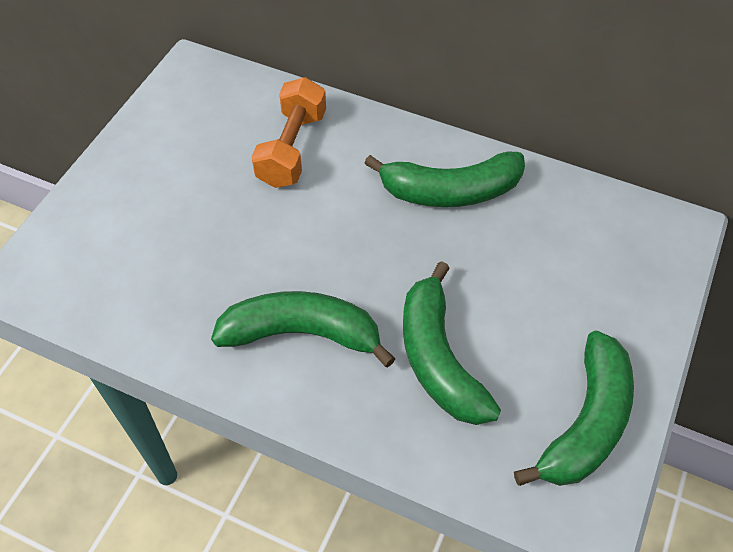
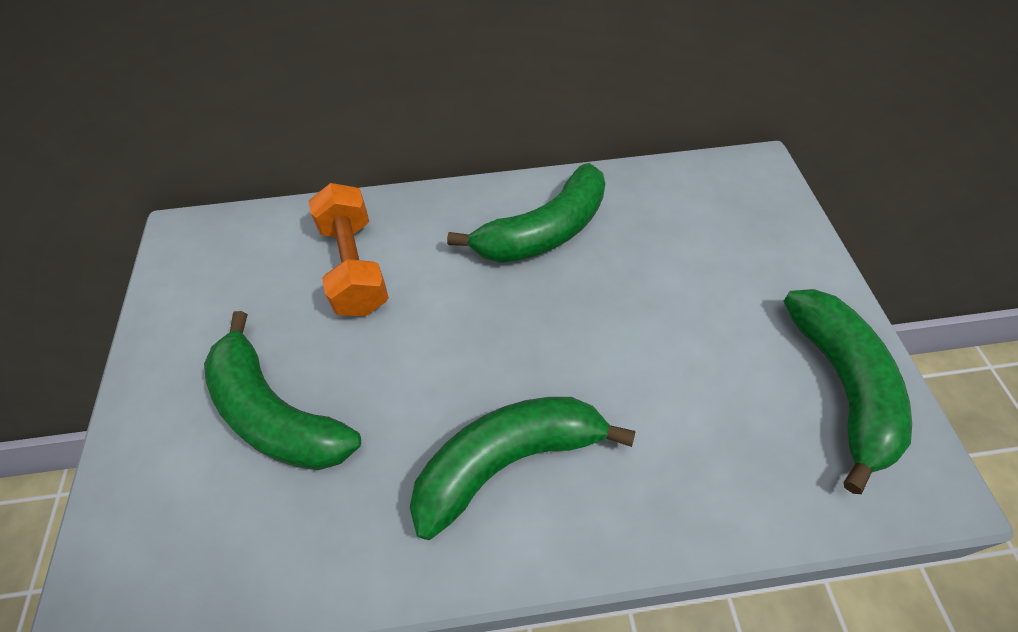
camera: 30 degrees left, 0 degrees up
(439, 358) = (664, 403): green banana -> green banana (276, 413)

